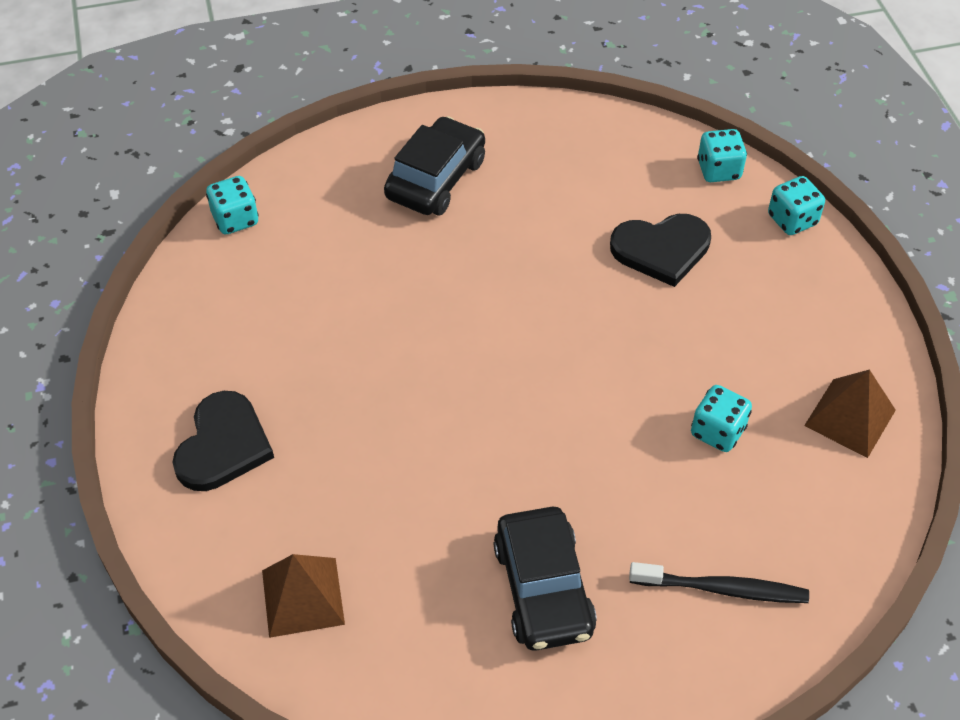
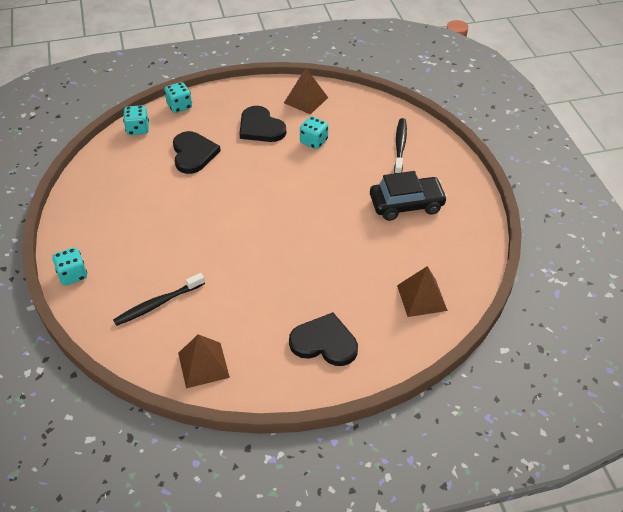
camera: 90 degrees left, 5 degrees down
(203, 295) = (203, 365): none -> brown pyramid
(235, 219) = (136, 353): turquoise dice -> turquoise dice (72, 275)
(321, 234) = (158, 304): none -> black toothbrush
(436, 179) = (119, 248): black car -> none
(749, 344) = (260, 127): none -> black heart

